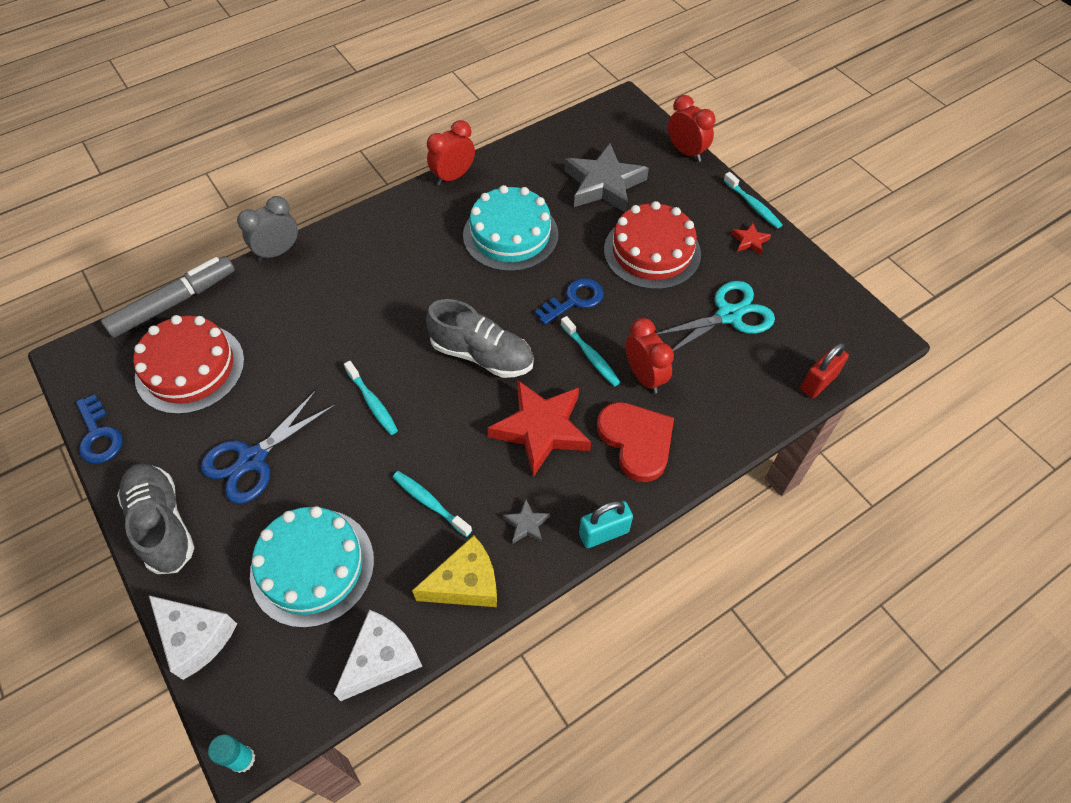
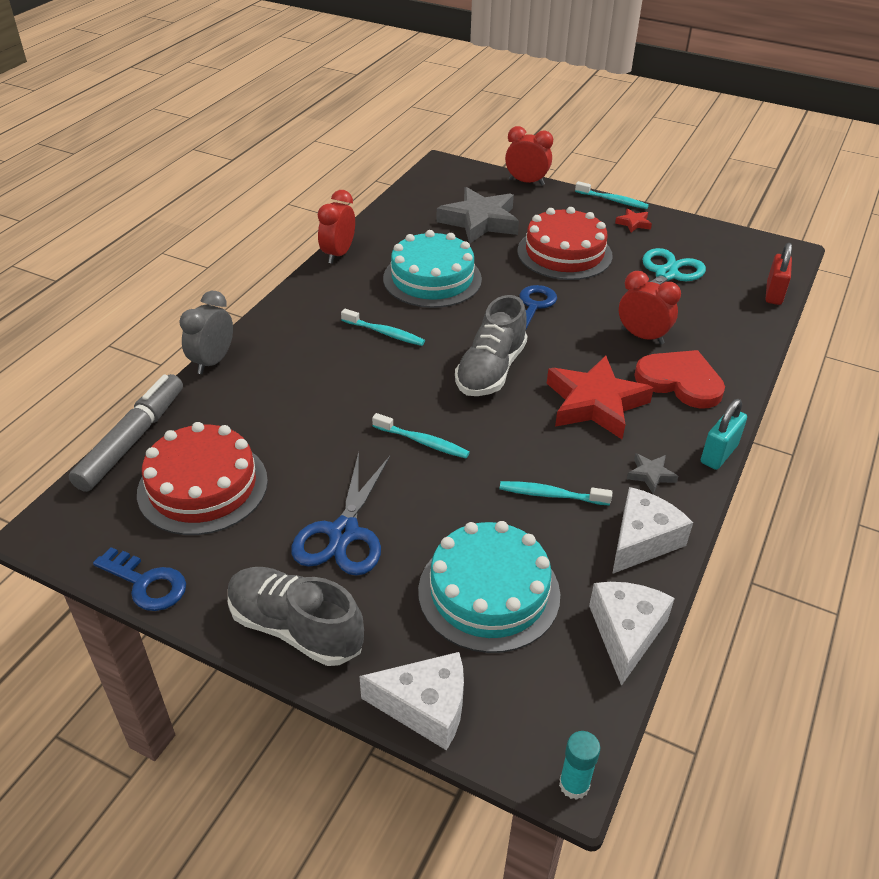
camera: 30 degrees left, 15 degrees down
(465, 583) = (642, 540): yellow cheese -> white cheese
(482, 355) = (491, 370): grey shoe -> grey shoe turned 120 degrees clockwise
(591, 356) = (585, 338): turquoise toothbrush -> turquoise toothbrush (385, 333)

